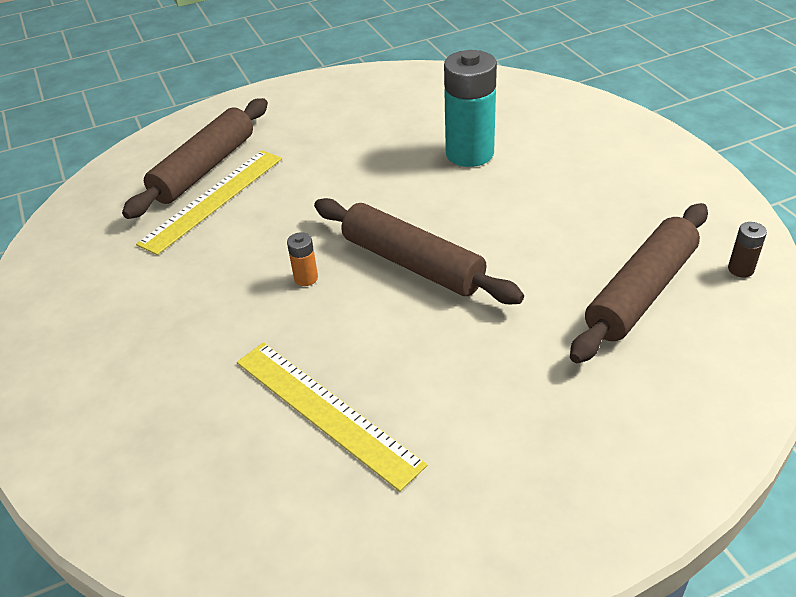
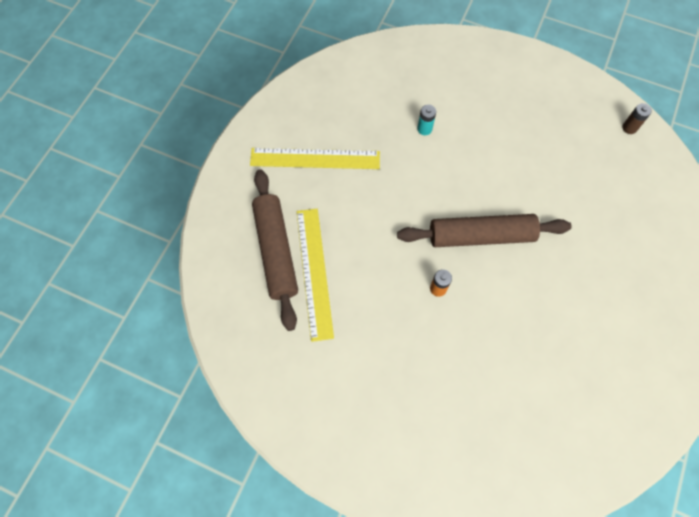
camera: 45 degrees left, 25 degrees up
(325, 411) = (541, 361): yellow ruler -> yellow ruler (315, 158)
(469, 153) = (424, 129): turquoise battery -> turquoise battery, size x0.42
(640, 292) = (602, 175): brown rolling pin -> none

